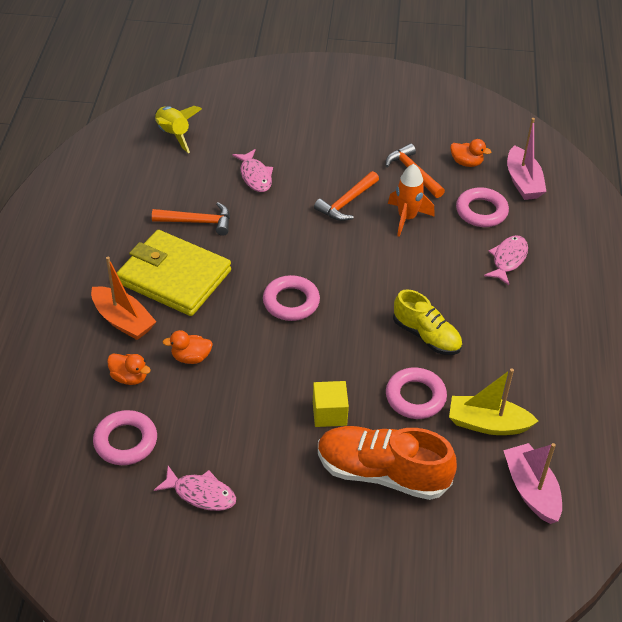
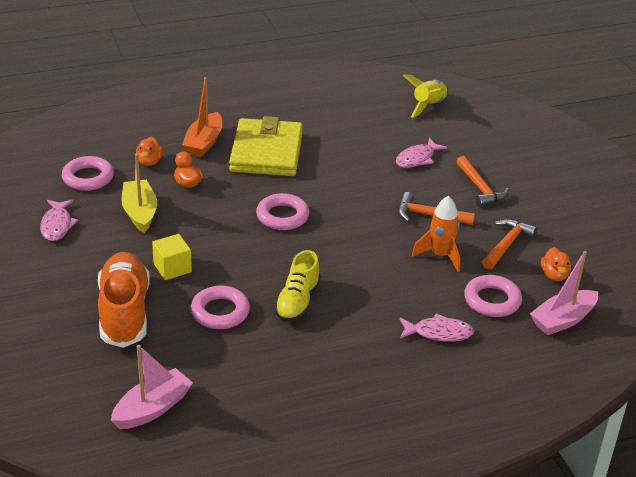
camera: 65 degrees right, 10 degrees down
(197, 222) = (336, 145): orange hammer -> orange hammer (480, 188)
(487, 424) = (215, 363): yellow boat -> yellow boat (140, 212)

